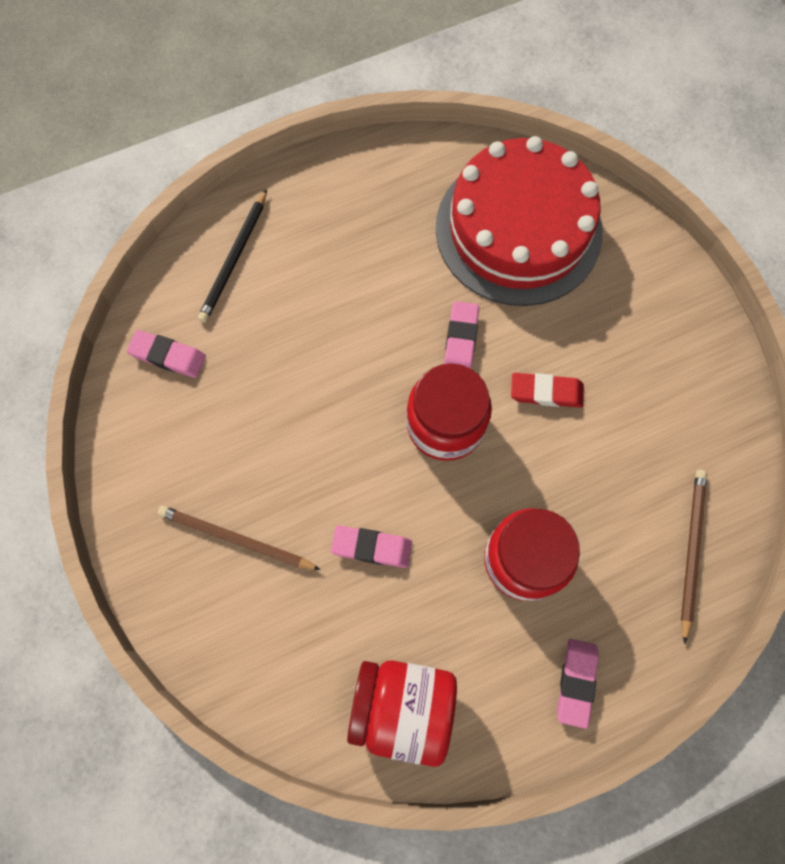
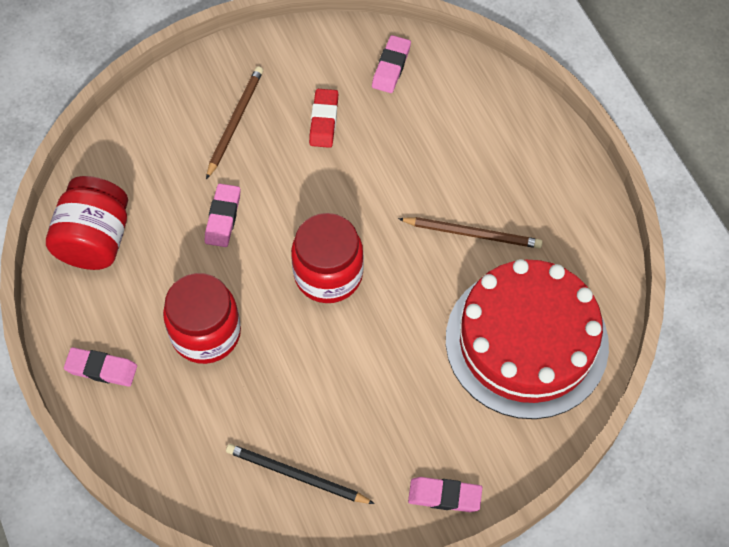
camera: 90 degrees right, 10 degrees down
(234, 259) = (483, 109): black pencil -> black pencil (296, 475)
(460, 340) = (409, 288): pink eraser -> pink eraser (444, 496)
(546, 392) = (358, 358): red eraser -> red eraser (324, 120)
(691, 550) = (205, 473): brown pencil -> brown pencil (473, 234)

